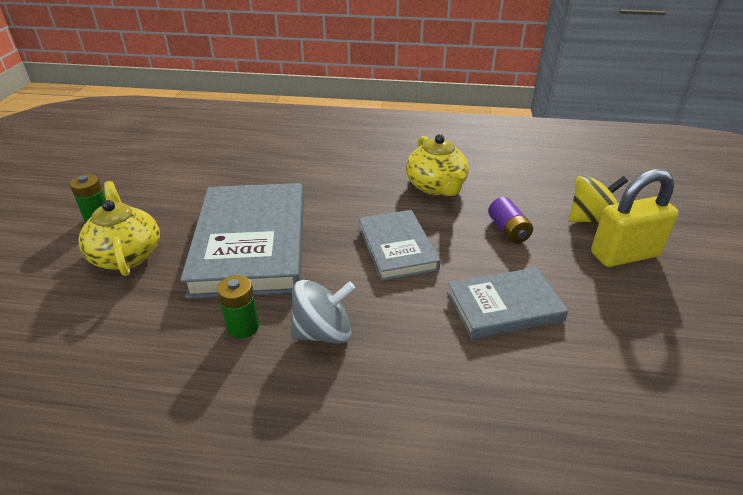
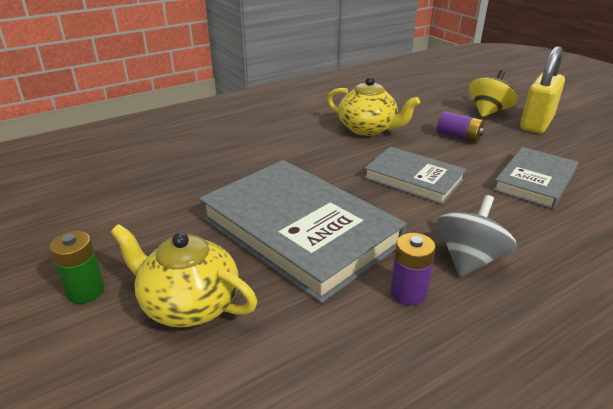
camera: 40 degrees left, 5 degrees down
(243, 327) = (408, 293): green battery -> purple battery

